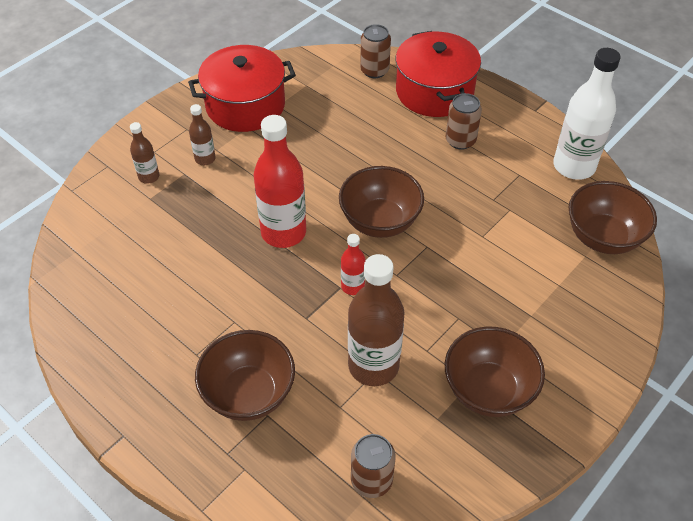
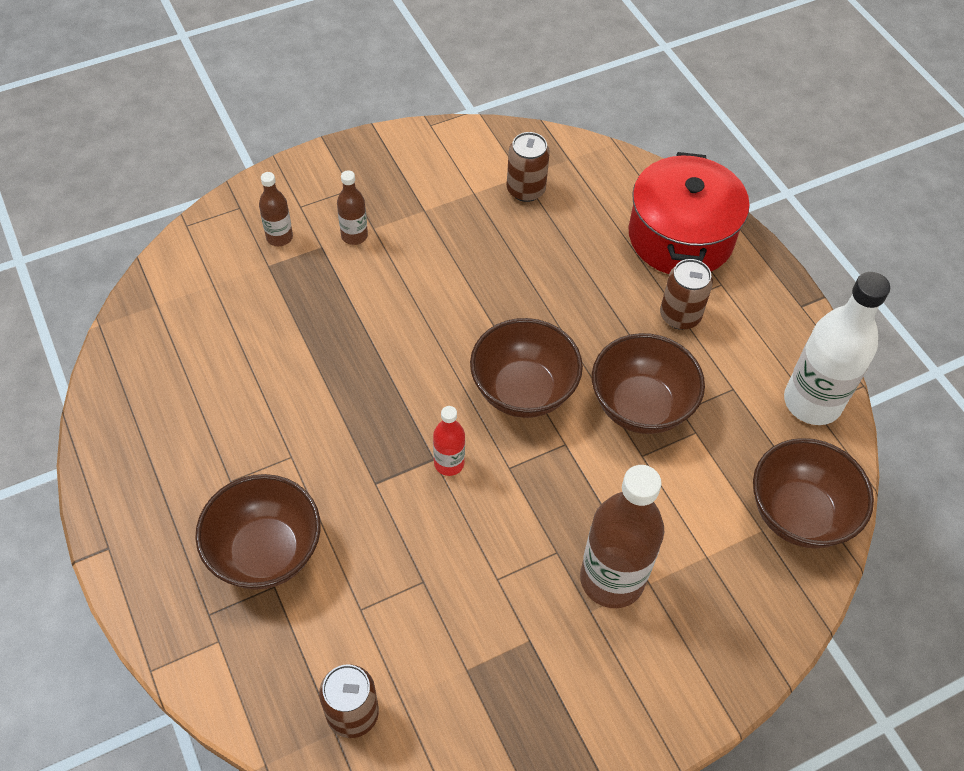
camera: 20 degrees right, 5 degrees up
(245, 105) = (435, 180): red pot -> none
(283, 232) = (401, 364): red bottle -> none
(373, 366) = (424, 573): brown bottle -> brown bottle (612, 579)
(374, 70) = (617, 183): brown can -> brown can (526, 190)
(488, 390) = (546, 659): brown bowl -> brown bowl (640, 406)

